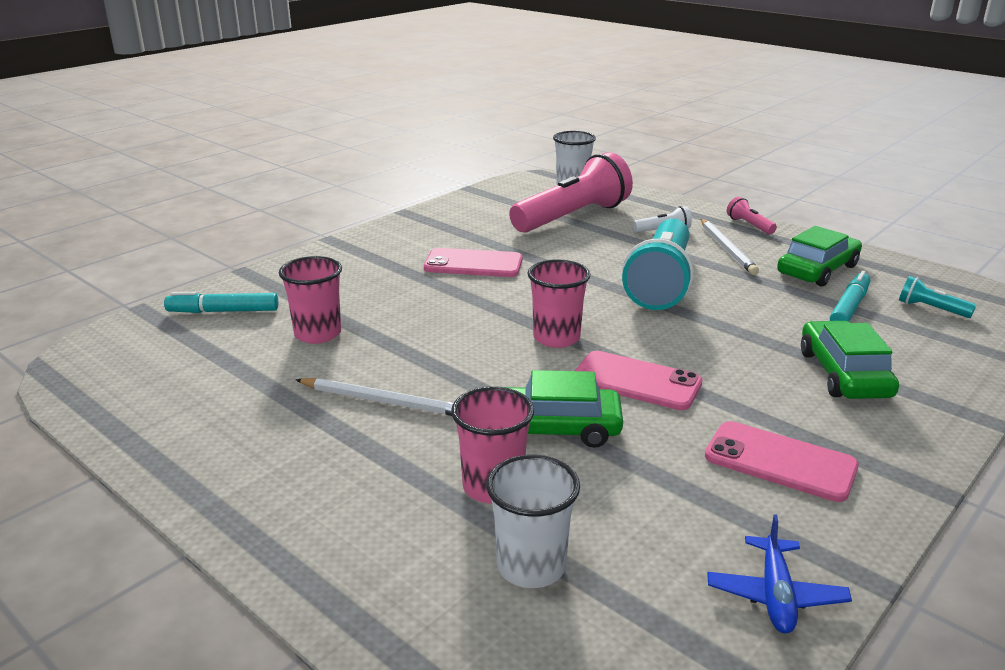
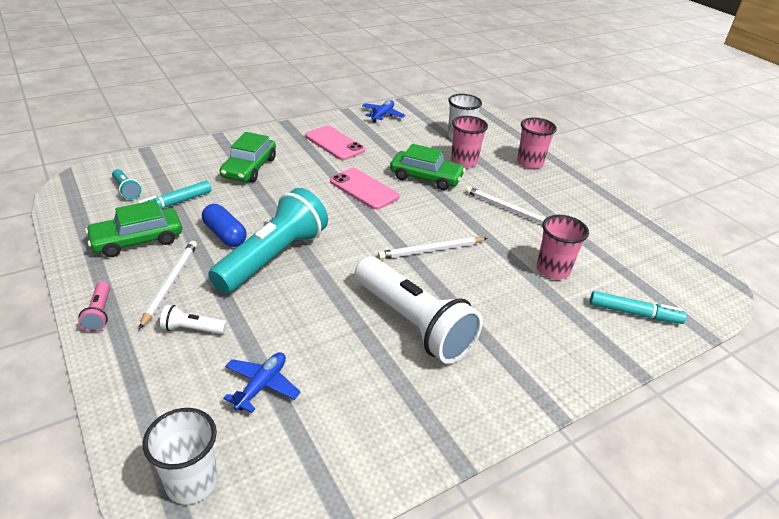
camera: 165 degrees left, 10 degrees up
(473, 264) = (413, 323): pink phone -> white flashlight
(485, 323) = (431, 250): none -> white pencil
(556, 338) = (389, 227): pink cup -> pink cup (530, 163)
(572, 217) = (262, 385): pink flashlight -> blue plane
(740, 291) = (225, 235): none -> blue capsule

